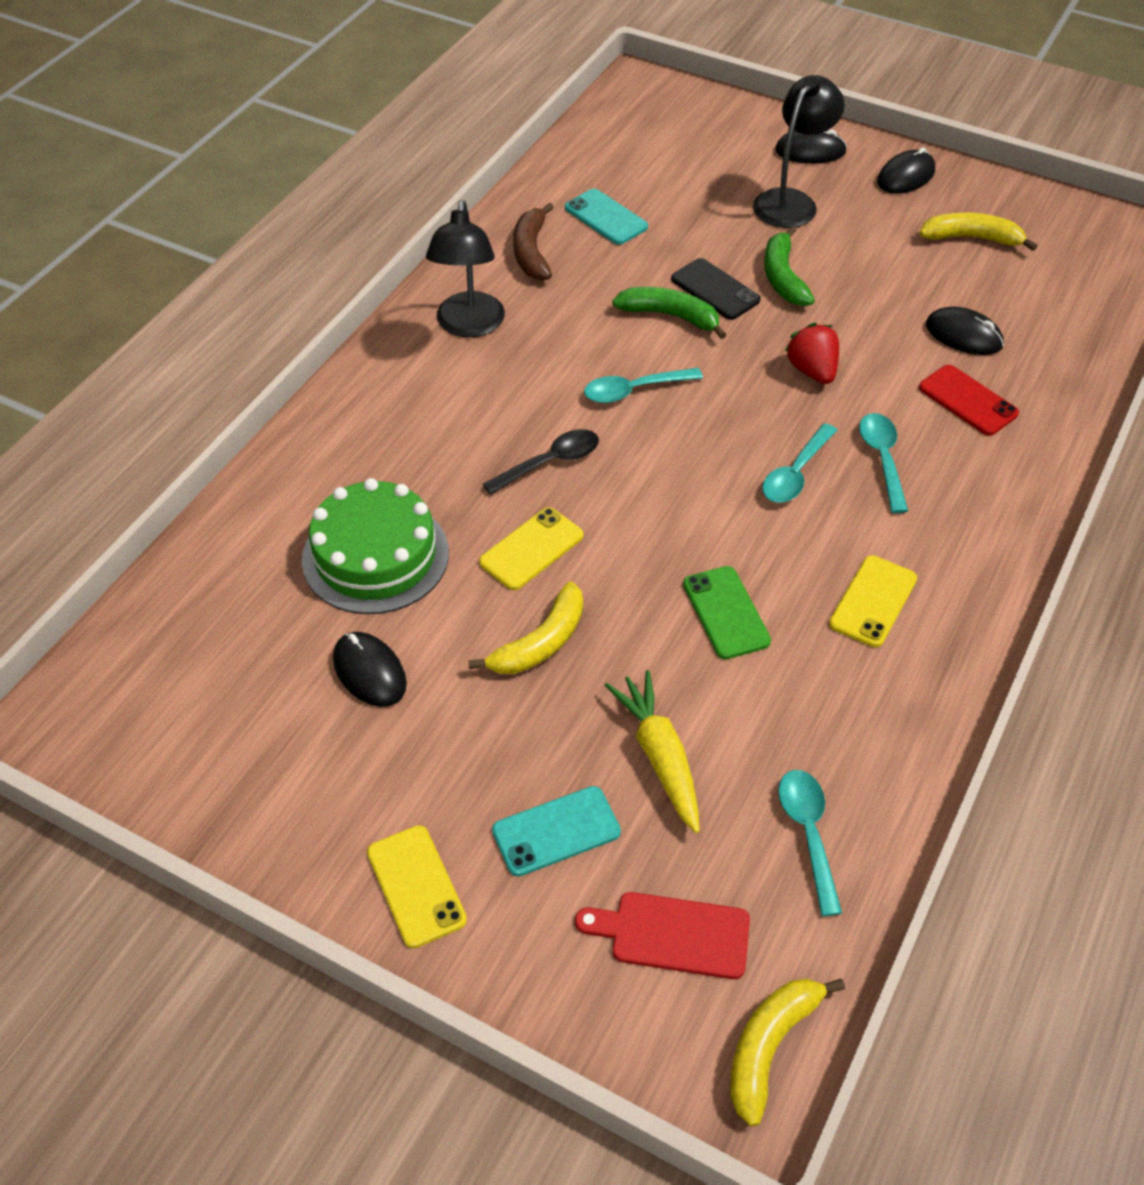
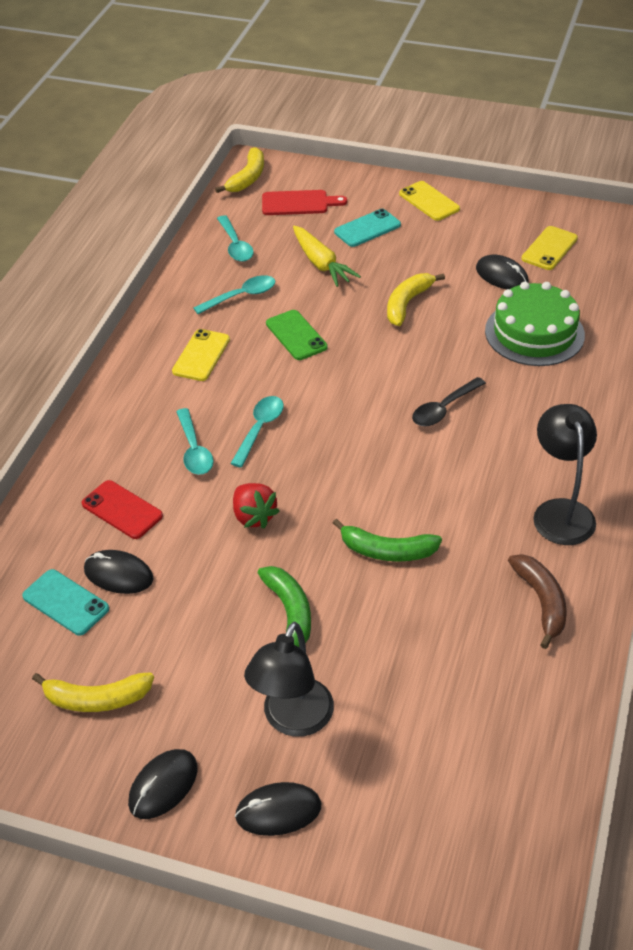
camera: 170 degrees right, 5 degrees down
(531, 549) = (434, 352): yellow phone -> yellow phone (549, 248)
(606, 217) = (484, 660): turquoise phone -> turquoise phone (66, 602)
(634, 390) = (398, 475): turquoise spoon -> turquoise spoon (241, 296)
(715, 289) = (352, 587): black phone -> none

